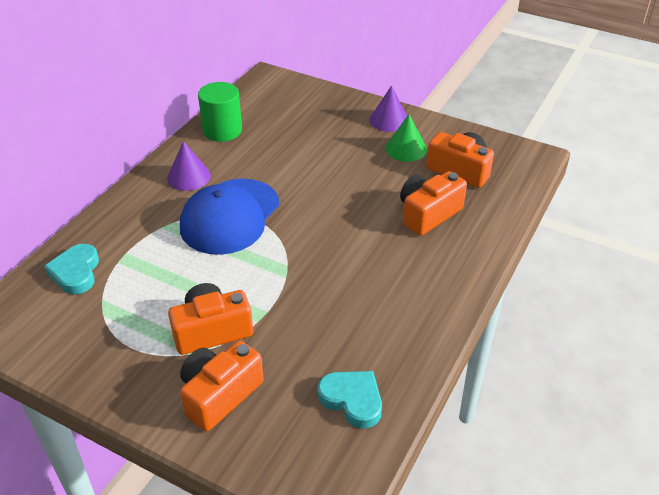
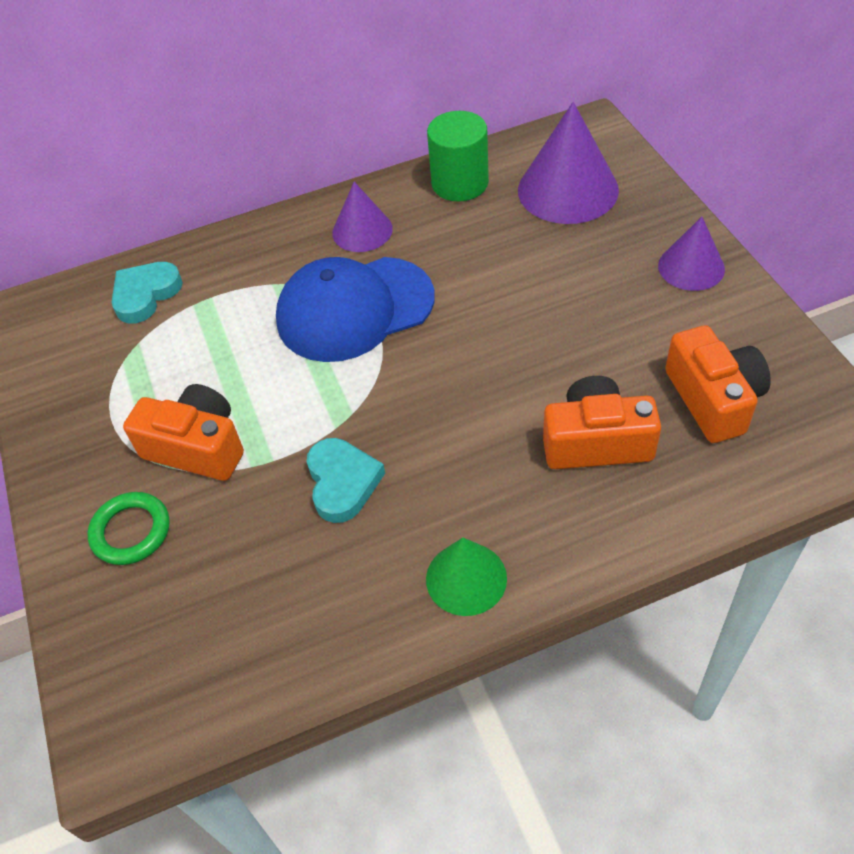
camera: 45 degrees right, 10 degrees up
(219, 394) = (131, 531): orange camera -> green ring
(288, 110) = (568, 190): none -> purple cone
(352, 400) = (246, 638): turquoise heart -> turquoise heart (342, 482)
(406, 149) = (669, 324): green cone -> green cone (466, 578)

